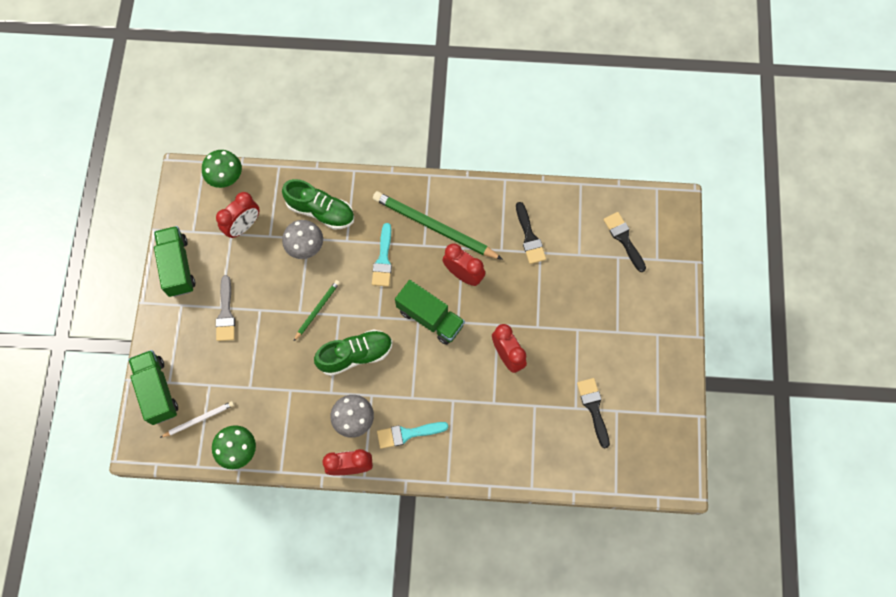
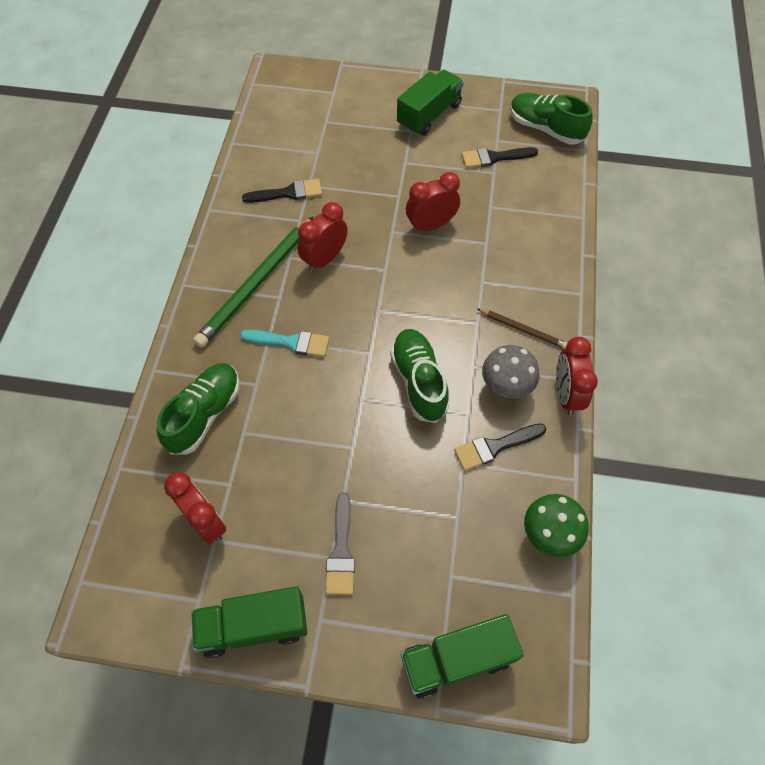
camera: 85 degrees left, 10 degrees down
(199, 419) = (503, 592): white pencil -> none
(226, 178) = (119, 546): green mushroom -> none
(226, 313) = (341, 550): grey brush -> grey brush turned 90 degrees clockwise
(306, 248) = (256, 436): grey mushroom -> none
(317, 310) = (351, 425): green pencil -> none
(407, 434) = (523, 329): turquoise brush -> brown pencil
(430, 318) = (377, 296): green truck -> green truck (429, 115)
(624, 239) = (306, 114): black brush -> black brush (495, 447)
(638, 456) = (545, 128): none -> green shoe

